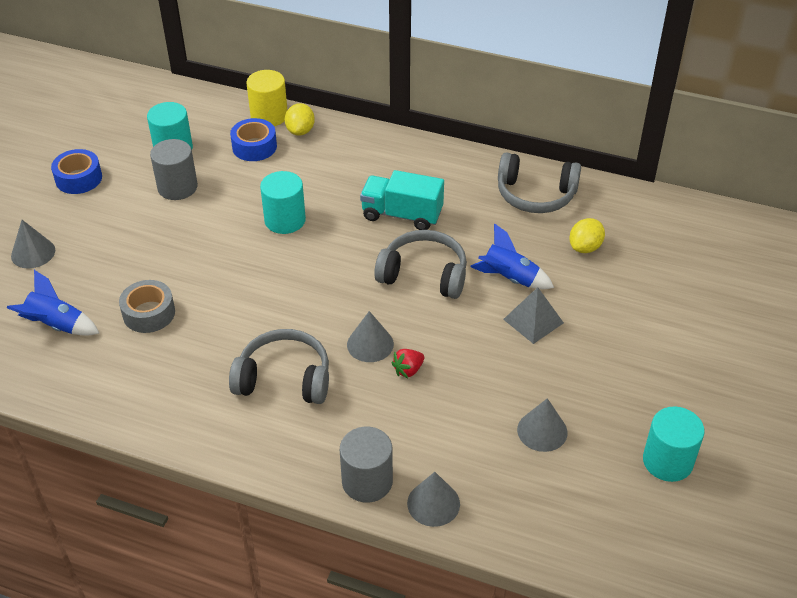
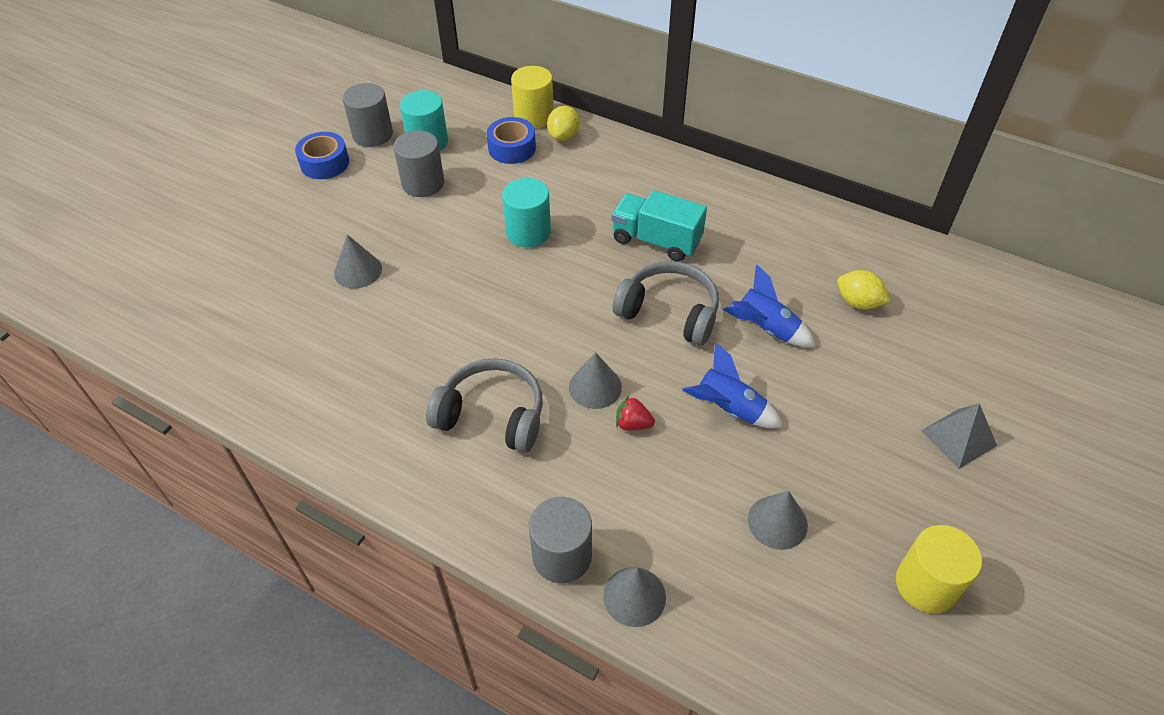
camera: 10 degrees right, 5 degrees up
(33, 253) = (259, 238): grey cone -> grey cone (358, 271)
(57, 325) = (264, 321): blue rocket -> blue rocket (729, 409)
(119, 147) = (372, 134): none -> grey cylinder
(149, 313) = (362, 320): grey tape -> none
(408, 370) = (633, 424): red strawberry -> red strawberry turned 45 degrees clockwise
(533, 321) = (785, 383): grey pyramid -> grey pyramid (958, 438)
(535, 195) = (809, 234): grey headphones -> none
(585, 247) = (858, 302): yellow lemon -> yellow lemon turned 75 degrees clockwise
(667, 461) = (926, 584): turquoise cylinder -> yellow cylinder

